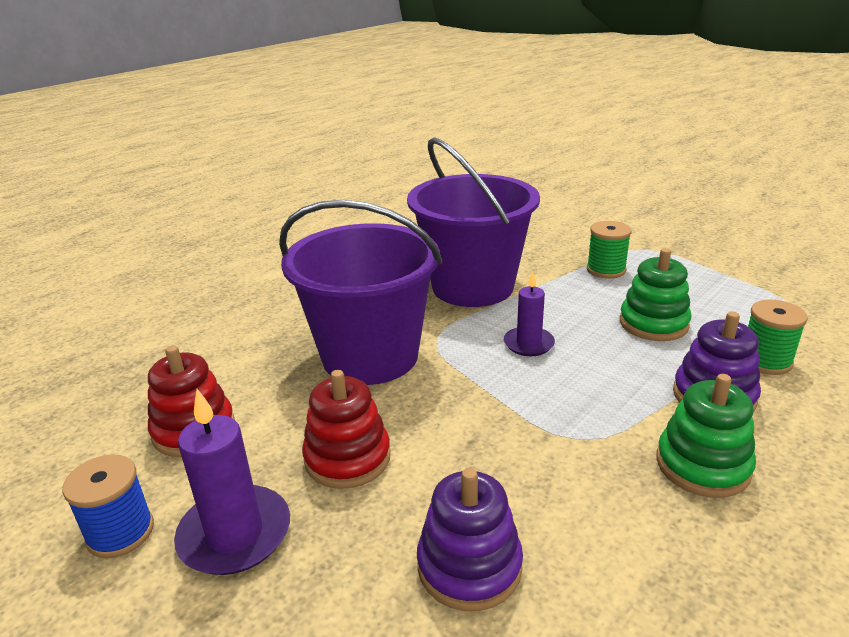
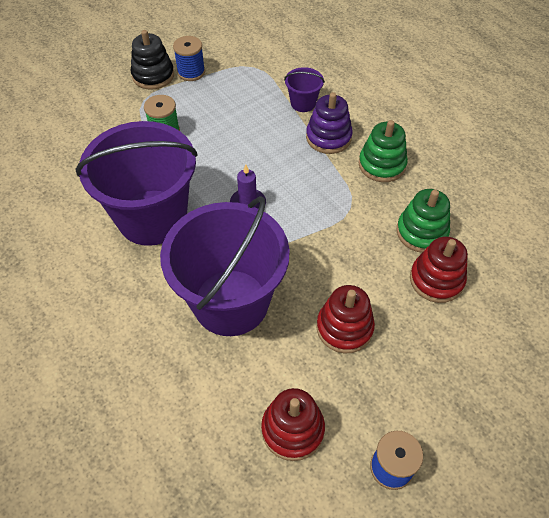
camera: 80 degrees left, 25 degrees up
(235, 534) = (401, 395): purple candle -> none
(469, 566) = (436, 280): purple stacking toy -> red stacking toy
(653, 323) = (247, 134): green stacking toy -> green stacking toy (421, 232)
(691, 246) = (153, 75): none -> black stacking toy
(726, 267) = (191, 72): none -> blue spool
(765, 361) = (303, 103): green spool -> purple bucket

